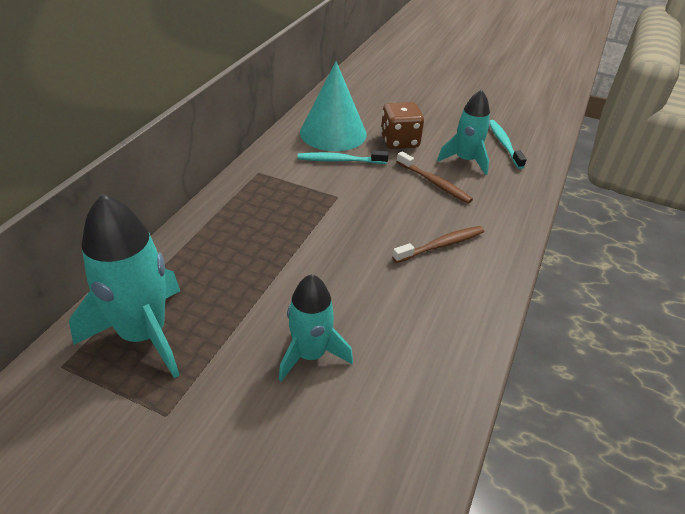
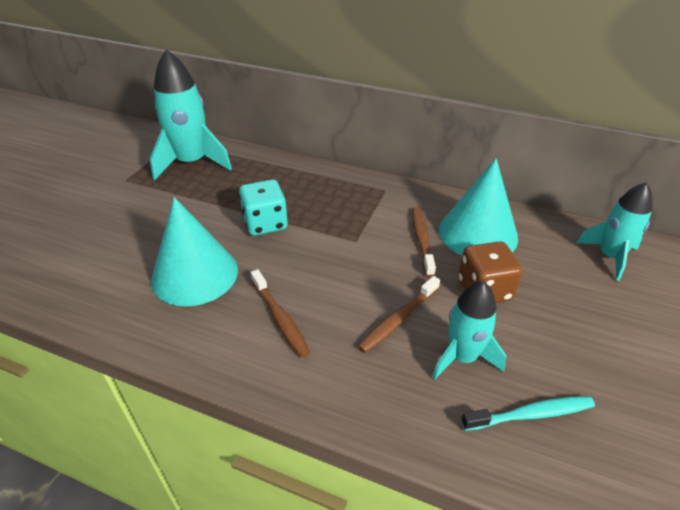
camera: 90 degrees right, 0 degrees up
(303, 256) = (265, 223): none -> turquoise dice
(310, 354) = (155, 233): turquoise rocket -> turquoise rocket (609, 256)
(340, 160) = (422, 240): turquoise toothbrush -> brown toothbrush
(386, 308) = (195, 274): none -> turquoise cone

